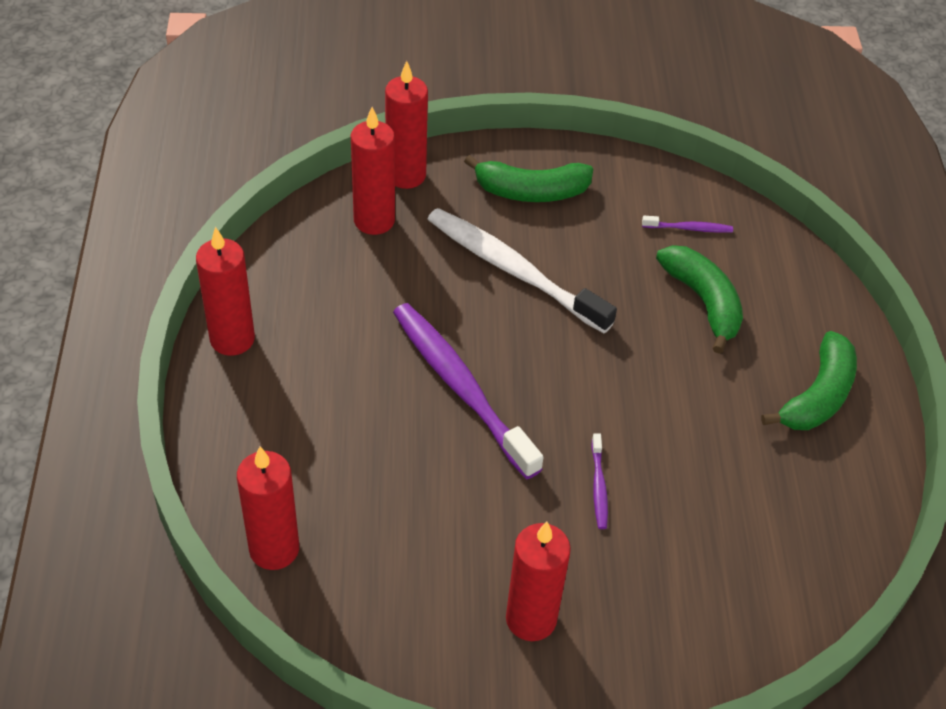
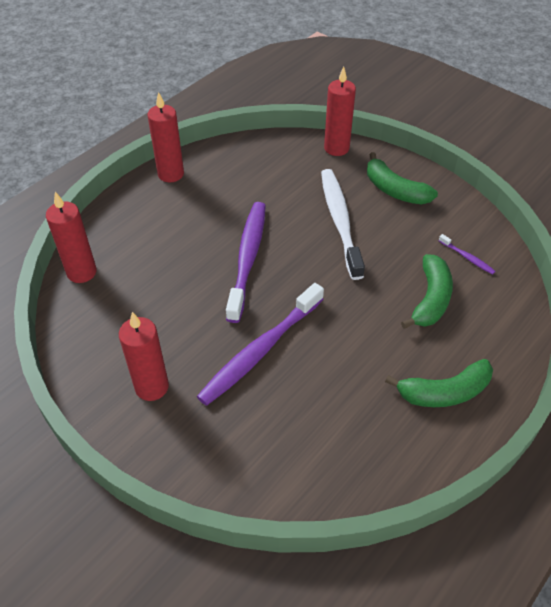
camera: 45 degrees right, 0 degrees up
(374, 220) = (296, 160): red candle -> none
(599, 486) = (260, 350): purple toothbrush -> purple toothbrush, size x2.39

